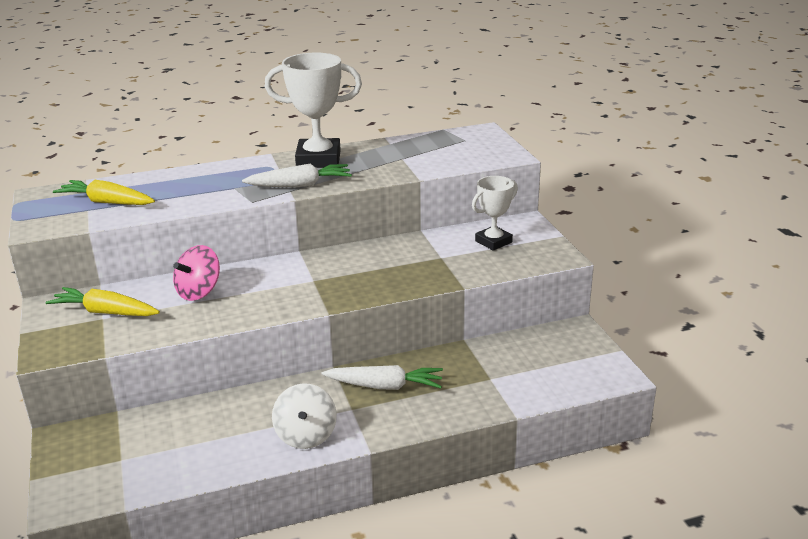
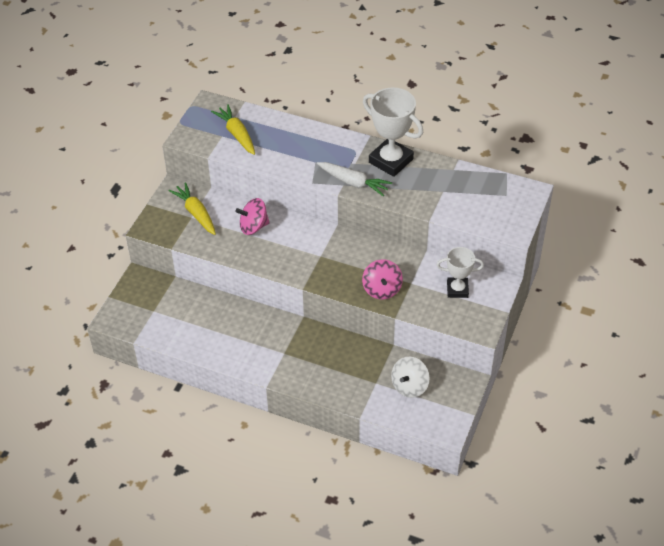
camera: 40 degrees right, 20 degrees up
(306, 435) = (246, 355): white spinning top -> white spinning top (409, 386)
(385, 386) = (315, 349): white carrot -> none
(418, 274) = (382, 289): none -> pink spinning top

